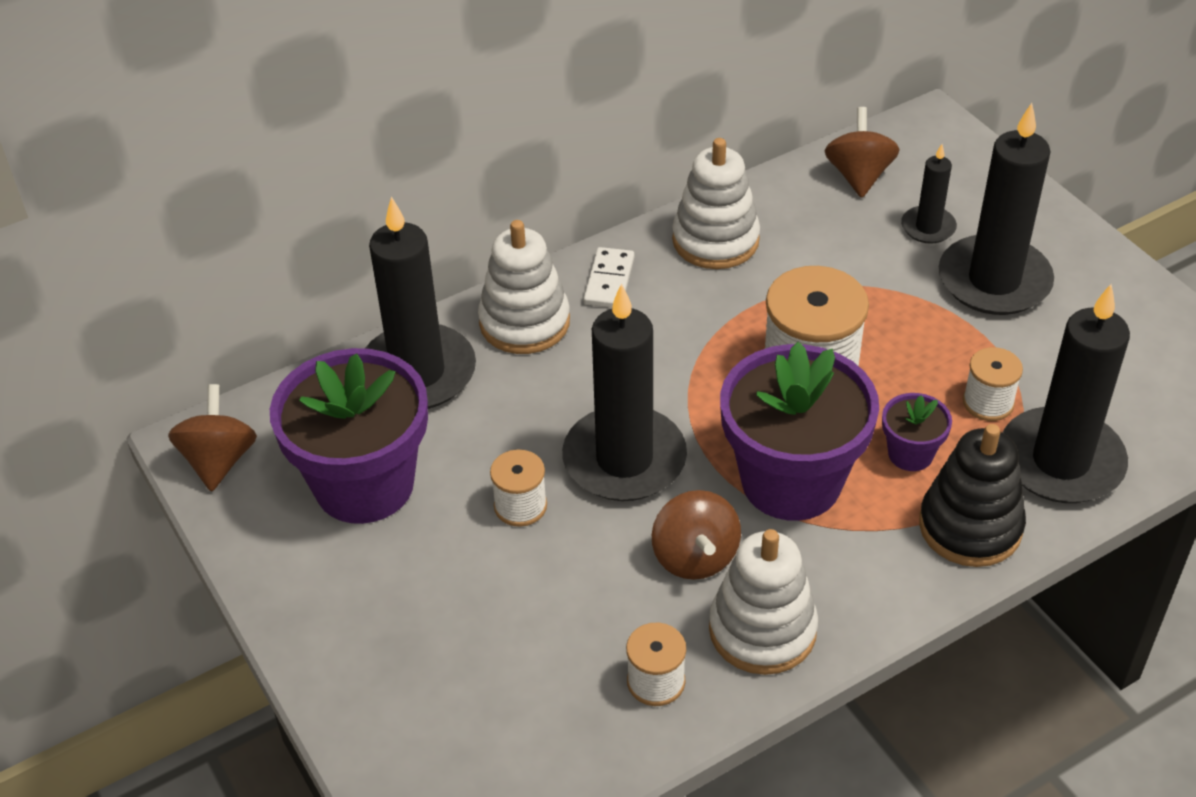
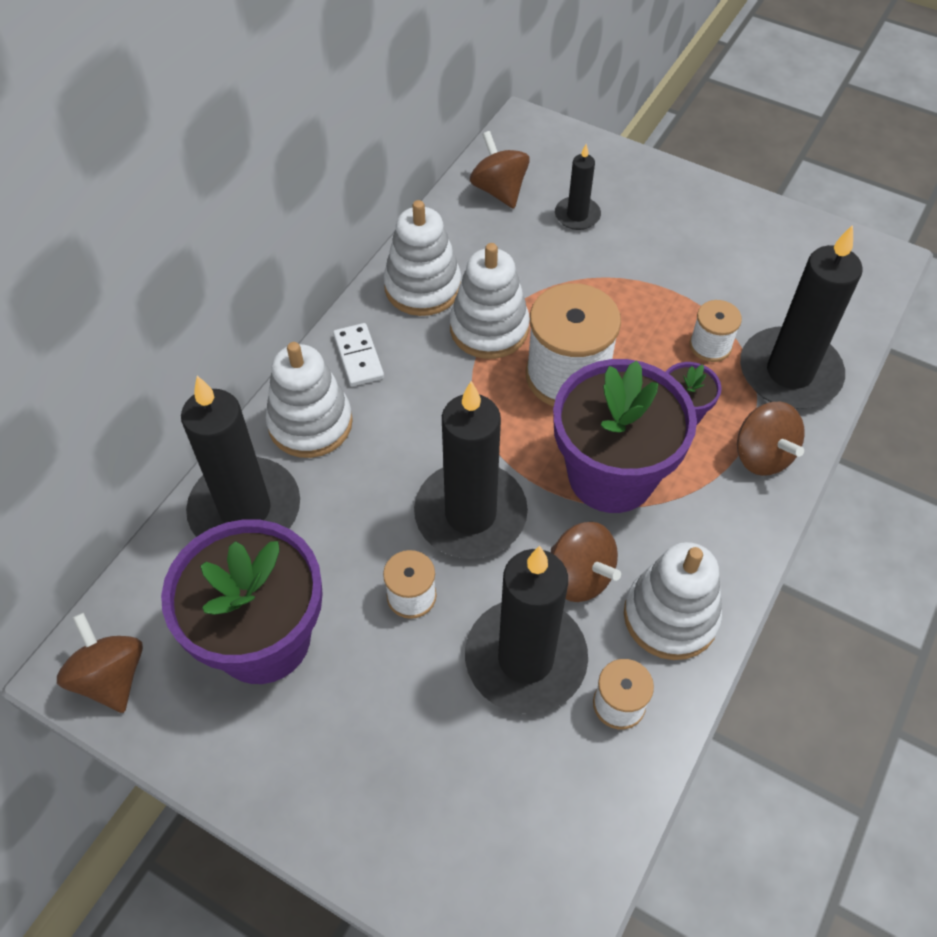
camera: 30 degrees left, 10 degrees up
(757, 302) = (489, 328): none -> white stacking toy
(970, 527) = (762, 455): black stacking toy -> brown spinning top
(994, 280) = (651, 242): black candle -> black candle (525, 659)

